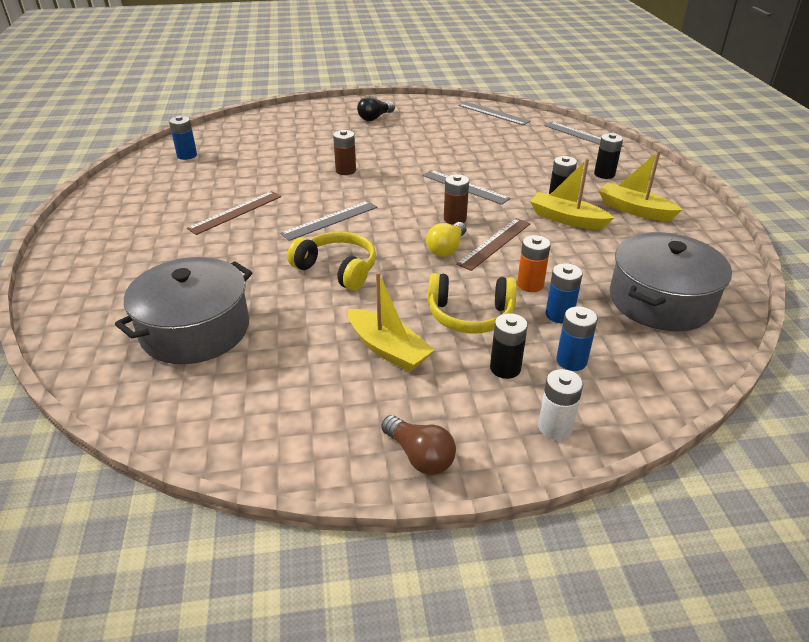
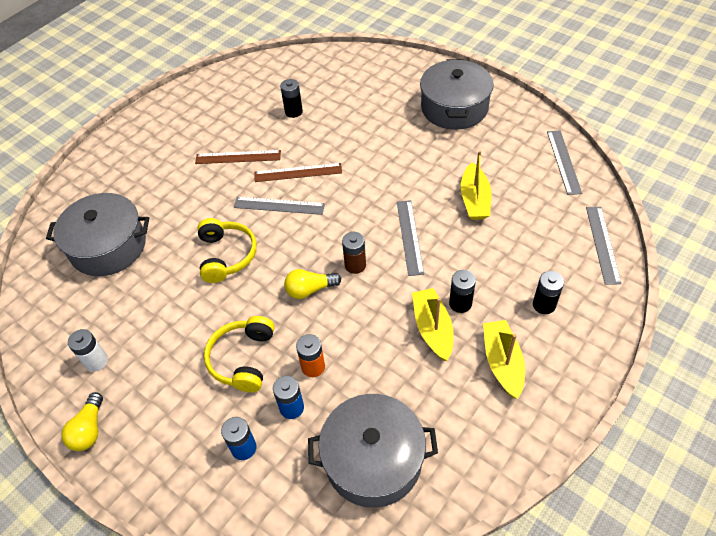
camera: 50 degrees right, 15 degrees up
(187, 155) = (278, 76): blue battery -> none
(345, 171) = (352, 159): brown battery -> none
(375, 118) = (454, 108): black light bulb -> grey pot
(388, 349) = (169, 344): yellow boat -> yellow boat (474, 199)
(420, 456) = (89, 429): brown light bulb -> yellow light bulb
(470, 315) = (243, 359): yellow headphones -> yellow headphones turned 45 degrees clockwise
(495, 243) = (346, 310): brown ruler -> brown ruler (298, 172)
(505, 368) = (203, 416): black battery -> black battery (293, 112)
(555, 427) = (167, 481): white battery -> white battery (96, 361)

